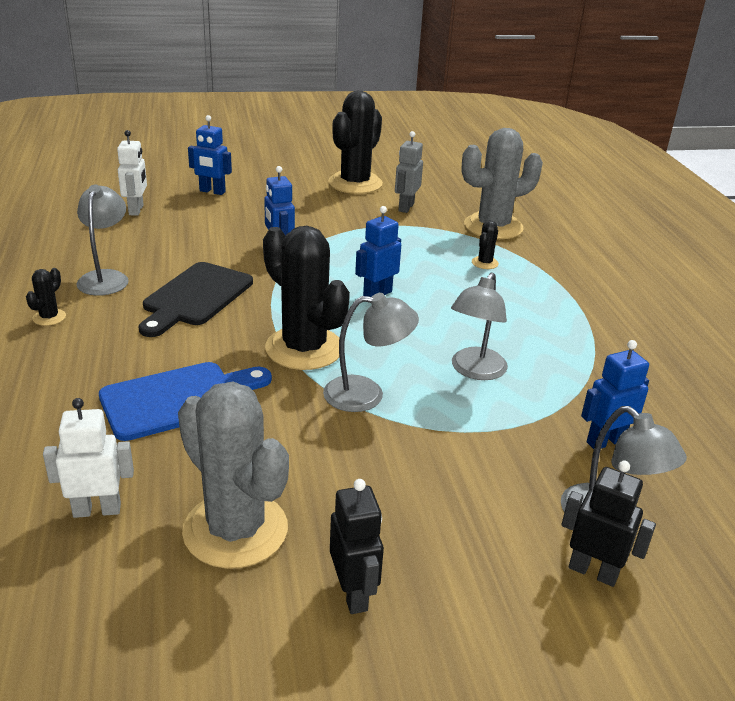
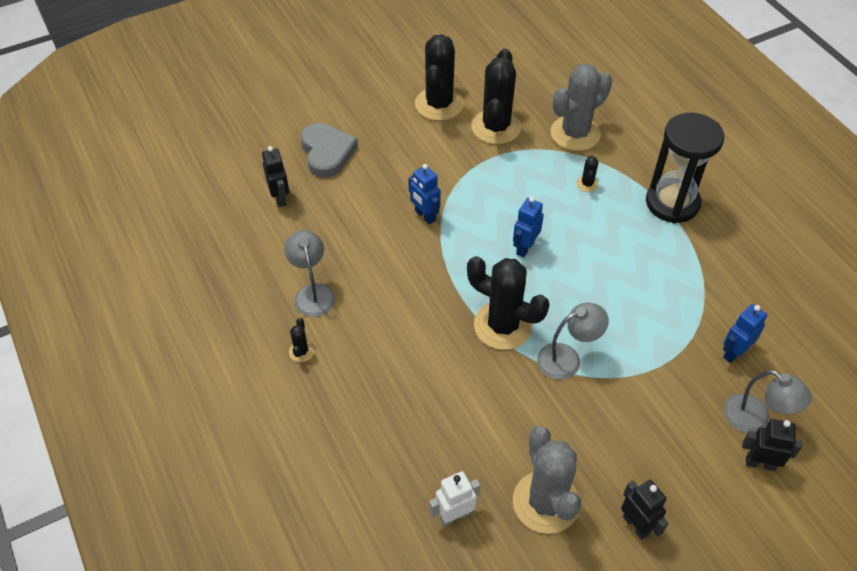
camera: 15 degrees left, 20 degrees up
(136, 210) = (280, 198): white robot -> black robot
(178, 399) = (446, 404): blue cutting board -> none
(195, 297) = (394, 294): black cutting board -> none
(212, 191) = (327, 152): blue robot -> grey heart
(235, 530) = (545, 502): grey cactus -> grey cactus turned 45 degrees clockwise
(405, 207) = (496, 127): grey robot -> black cactus
(475, 371) = (628, 311): grey lamp -> none
(583, 296) = (672, 203): none -> black hourglass

